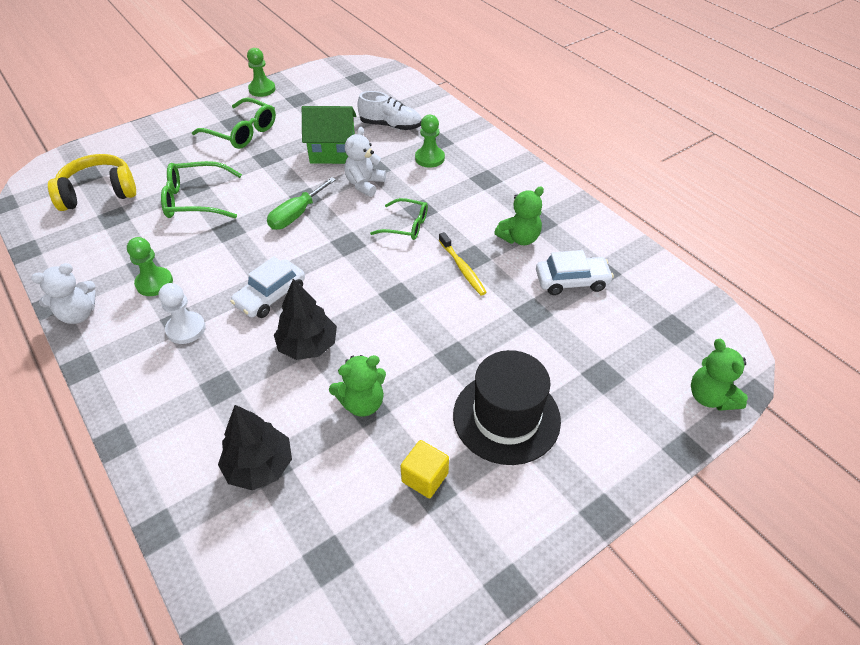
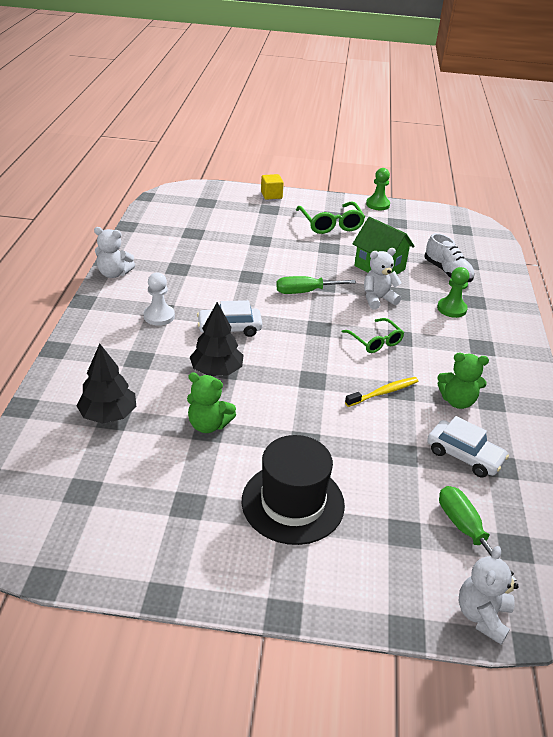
camera: 40 degrees right, 10 degrees down
(99, 193) = (201, 216): yellow headphones -> none
(154, 283) = (172, 281): green pawn -> none
(196, 200) = (252, 249): green glasses -> none
(425, 477) = (192, 494): yellow cube -> yellow cube (271, 195)
(462, 268) = (383, 392): yellow toothbrush -> yellow toothbrush turned 135 degrees counterclockwise
(634, 340) = (465, 530): none -> green screwdriver
(710, 397) = (482, 616): green teddy bear -> white teddy bear

